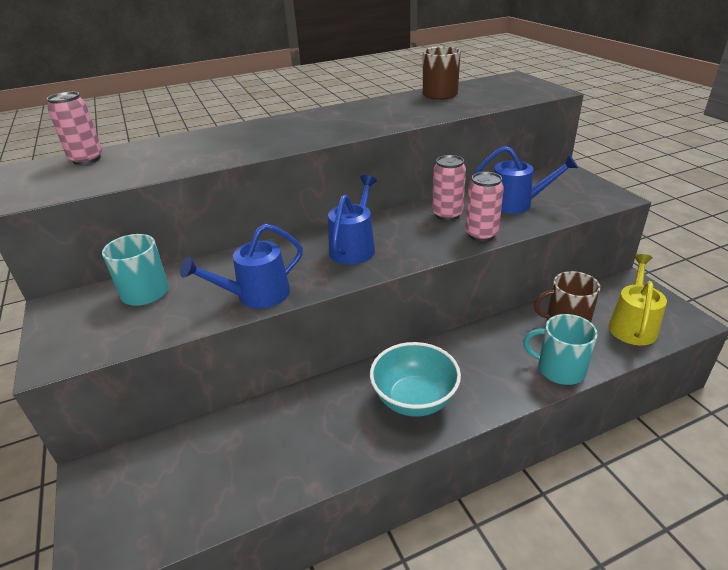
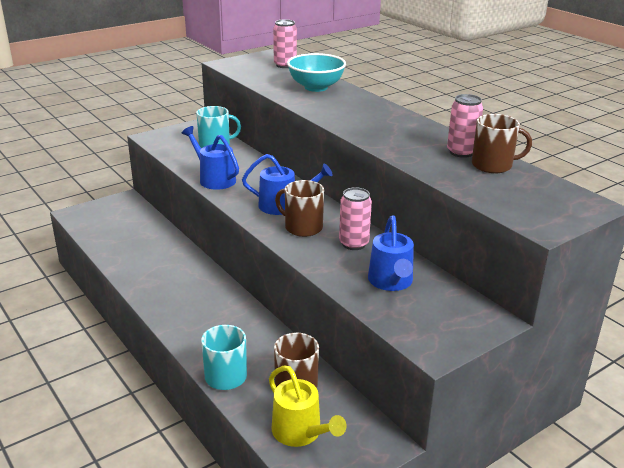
camera: 75 degrees right, 5 degrees down
(408, 239) = (302, 227): none -> brown mug
(414, 399) = (185, 300): turquoise bowl -> turquoise bowl (316, 87)
(481, 235) = (319, 262): pink can -> pink can (461, 152)
(632, 325) = (300, 432): yellow watering can -> yellow watering can turned 45 degrees clockwise

